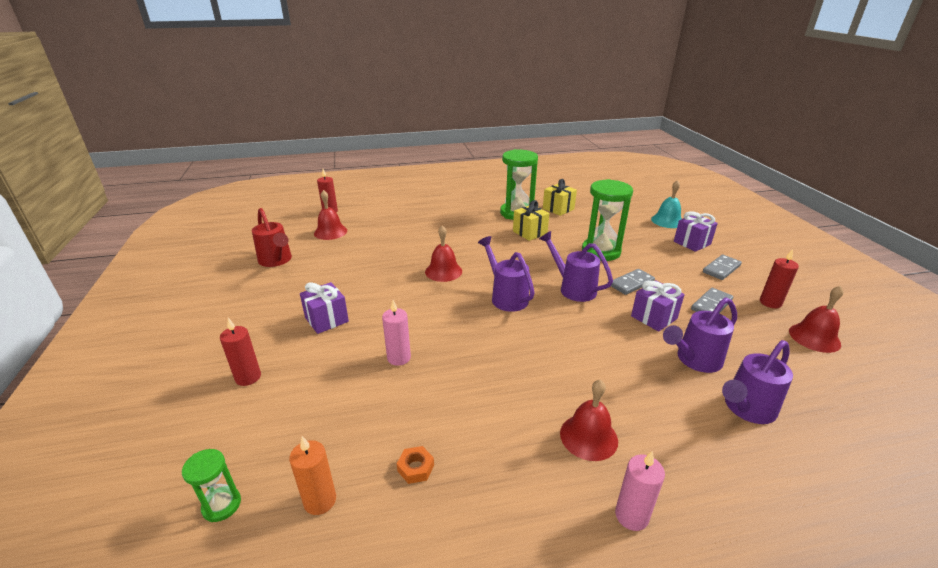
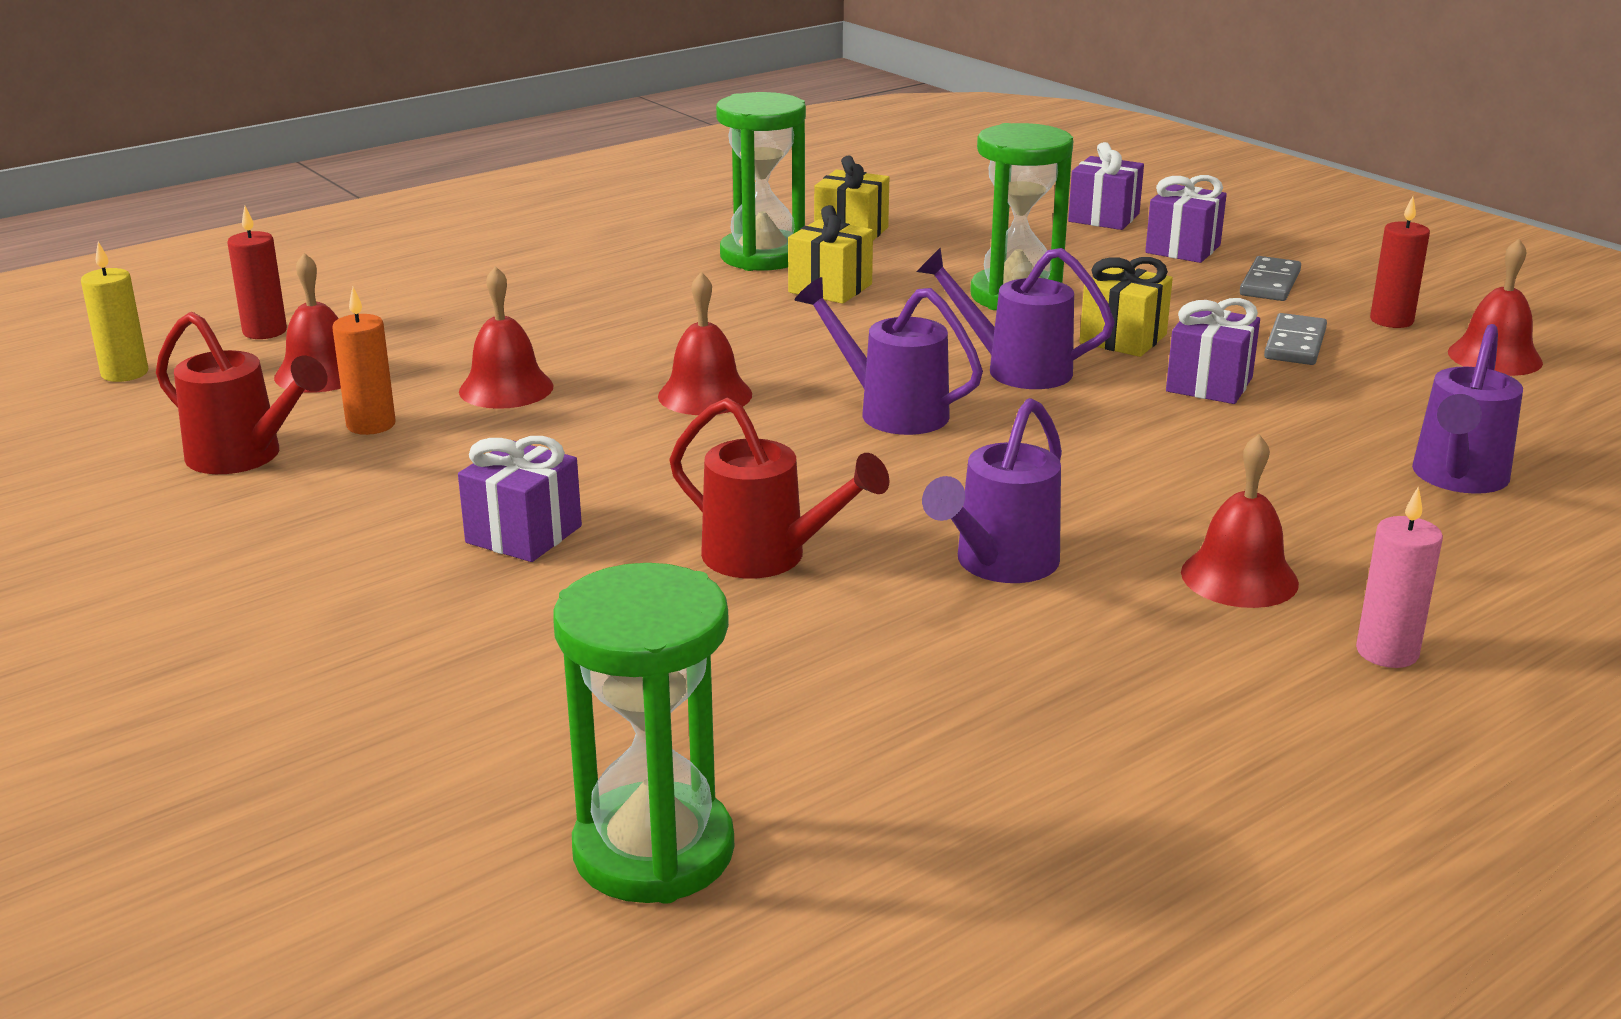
camera: 25 degrees left, 5 degrees down
(221, 505) = (653, 851): green hourglass -> green hourglass, size x1.98
(248, 377) = (457, 668): red candle -> none
(277, 219) = (125, 373): none -> yellow candle
(320, 501) = (845, 788): orange candle -> orange candle (371, 425)
(380, 252) = (506, 388): none -> red bell
(399, 358) = (767, 557): pink candle -> red watering can
(415, 468) = (977, 698): orange nut -> none
(631, 283) = (1123, 339): grey domino -> yellow gift
(667, 221) = (1103, 218): turquoise bell -> purple gift
(694, 360) = (1328, 432): purple watering can -> purple watering can (999, 564)

